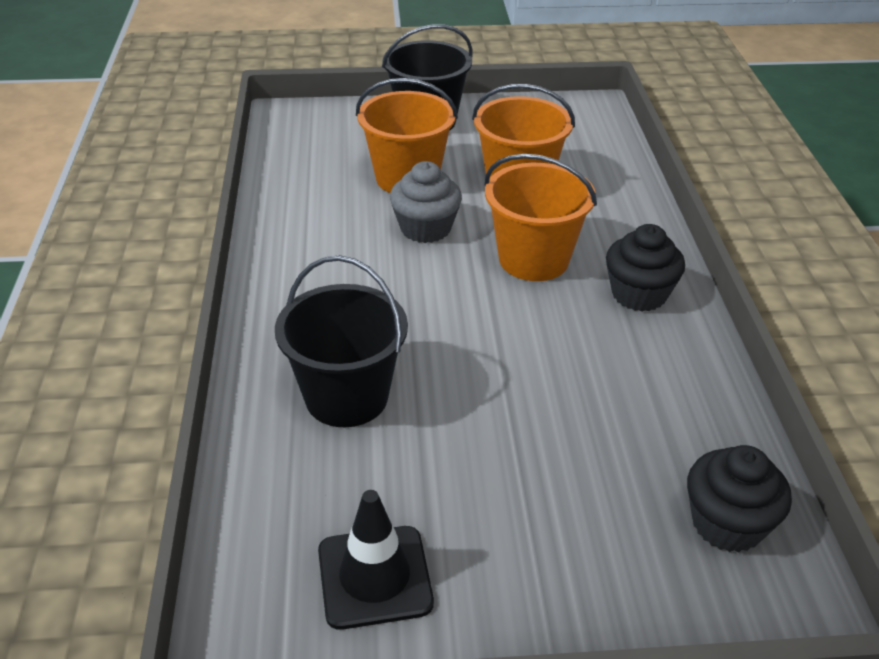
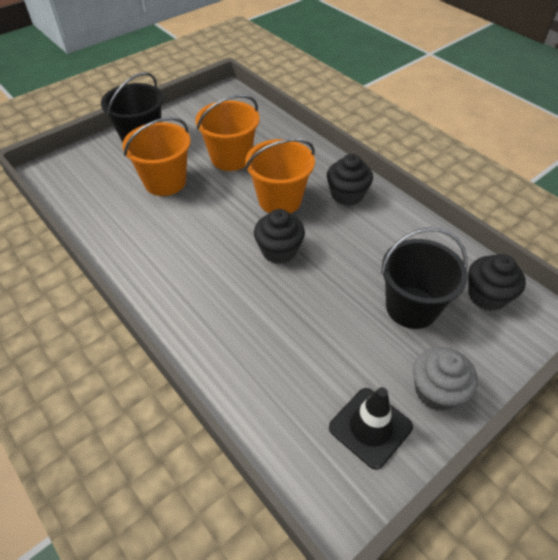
camera: 35 degrees left, 10 degrees up
(346, 397) = (260, 335): black bucket -> black bucket (411, 307)
(425, 228) = (205, 209): grey cupcake -> grey cupcake (436, 391)
(470, 316) = (279, 250): none -> black cupcake

